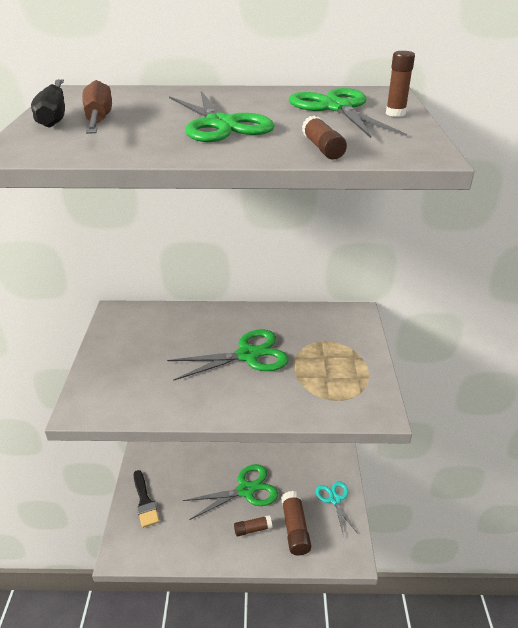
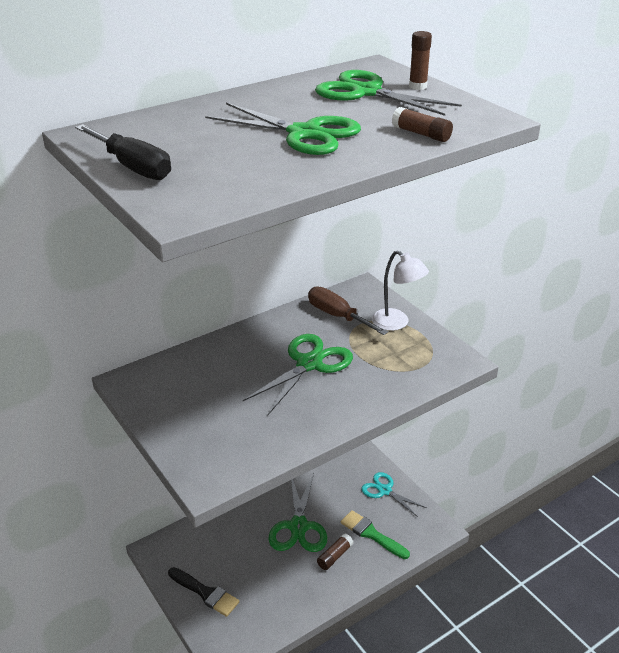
camera: 35 degrees left, 0 degrees up
(99, 120) = (187, 159): brown screwdriver -> brown screwdriver (337, 316)
(246, 490) = (298, 526): green scissors -> green scissors turned 150 degrees clockwise
(295, 528) = (371, 534): brown glue stick -> green brush
(355, 353) = (396, 323): none -> white lamp

